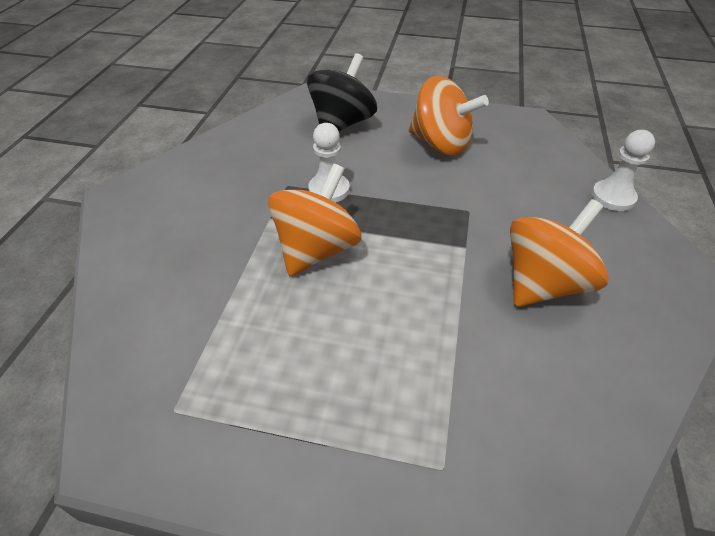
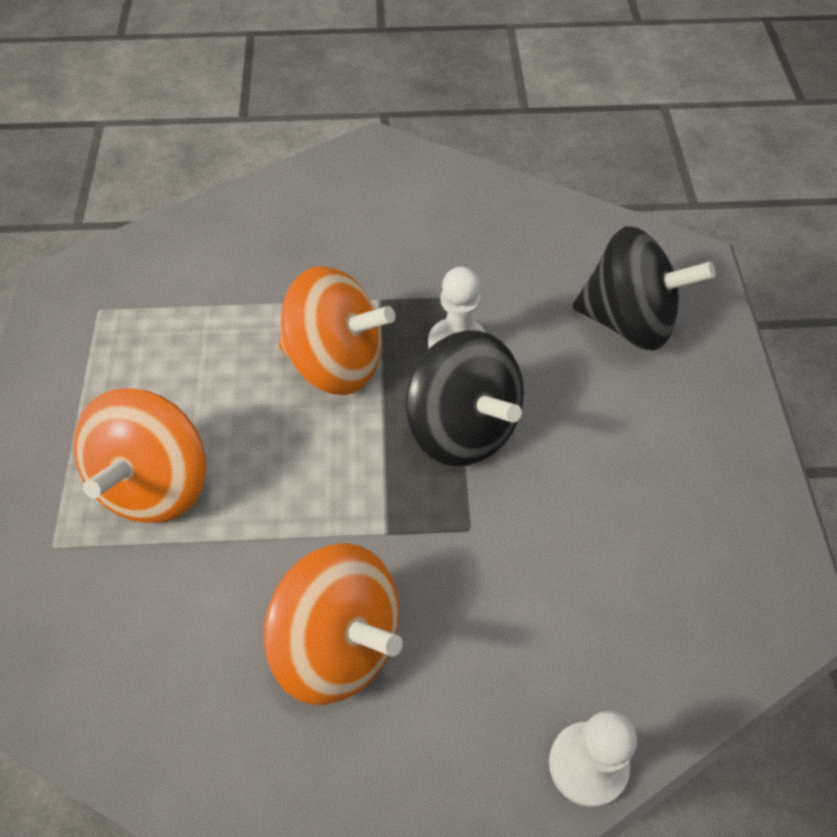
camera: 75 degrees right, 10 degrees up
(395, 200) = (462, 428): none -> black spinning top
(440, 144) = (634, 467): orange spinning top -> orange spinning top (155, 483)

